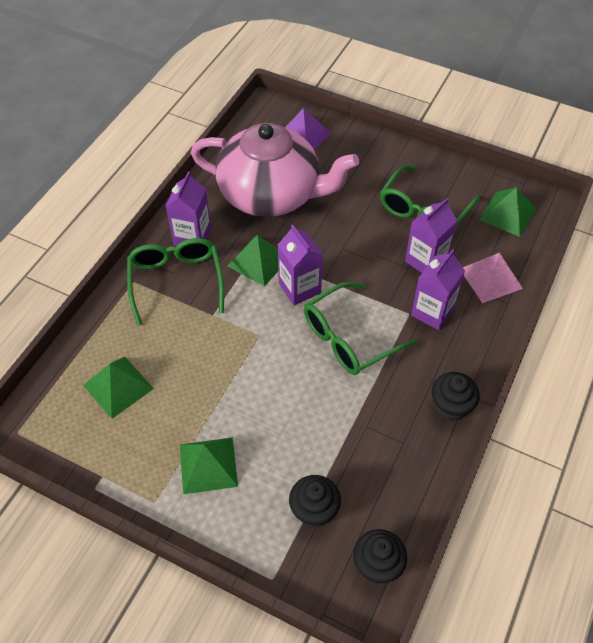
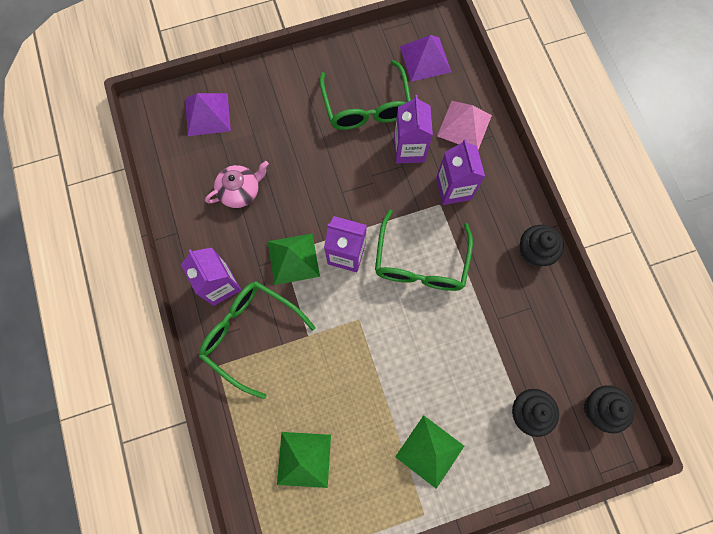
camera: 45 degrees left, 20 degrees up
(271, 194) = (240, 191): pink teapot -> pink teapot, size x0.41
(507, 214) = (425, 59): green pyramid -> purple pyramid

